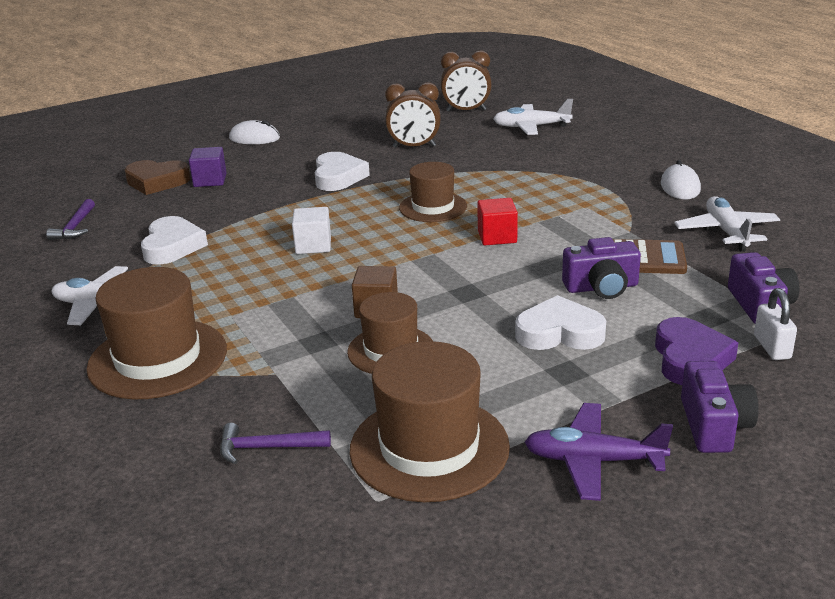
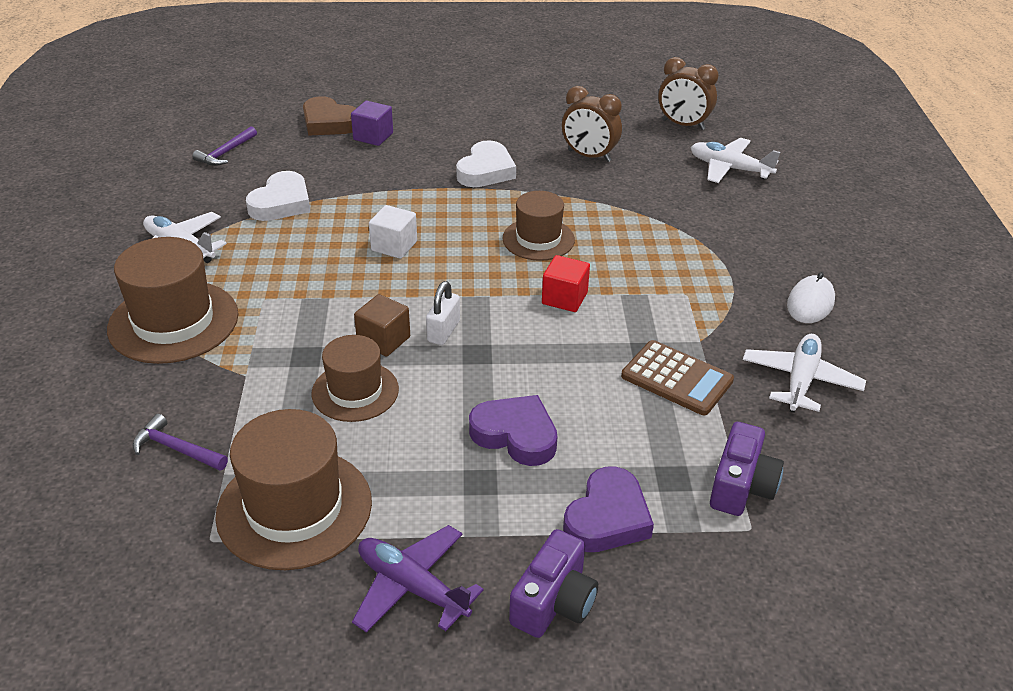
camera: 25 degrees right, 10 degrees up
(254, 138) = (453, 97): white mouse -> none
(559, 333) = (515, 435): white heart -> purple heart
(601, 287) = (605, 398): purple camera -> none
(772, 347) = (701, 541): white padlock -> white padlock (443, 331)

